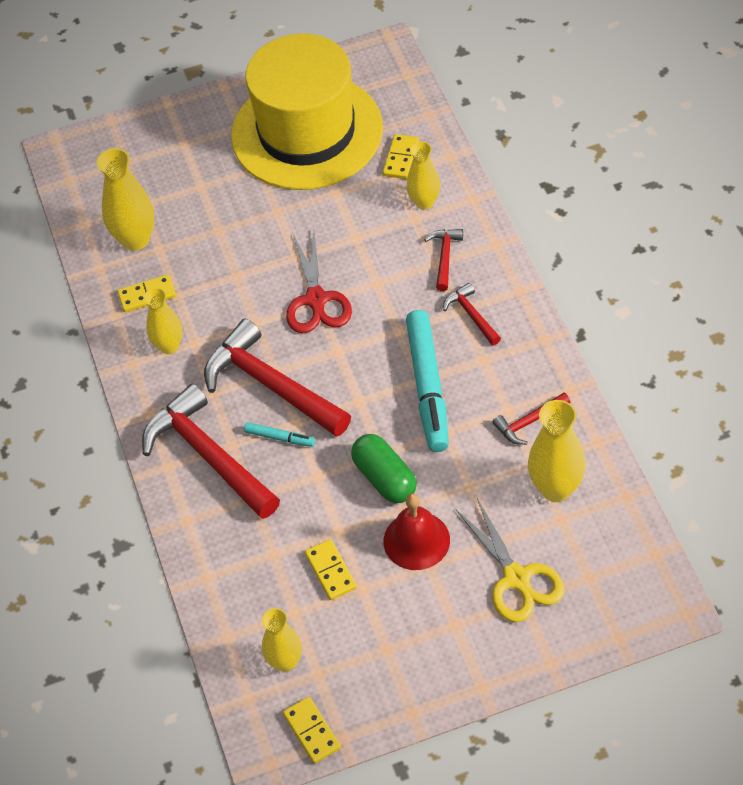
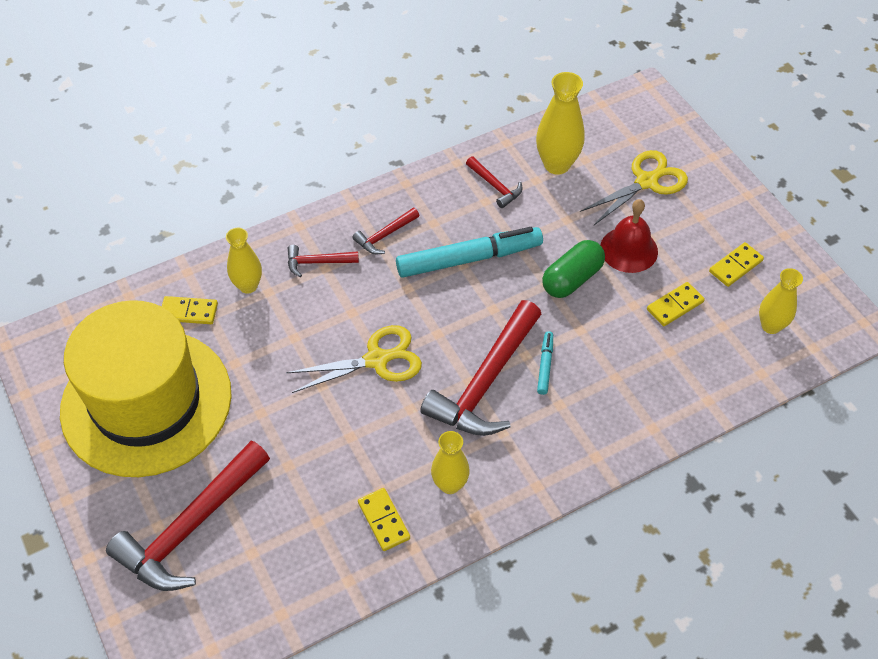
camera: 105 degrees left, 0 degrees up
(135, 239) = (304, 550): yellow vase -> none
(208, 455) = (577, 422): red hammer -> red hammer (191, 528)
(311, 731) = (825, 298): yellow domino -> yellow domino (735, 266)
(316, 299) = (377, 360): red scissors -> yellow scissors

